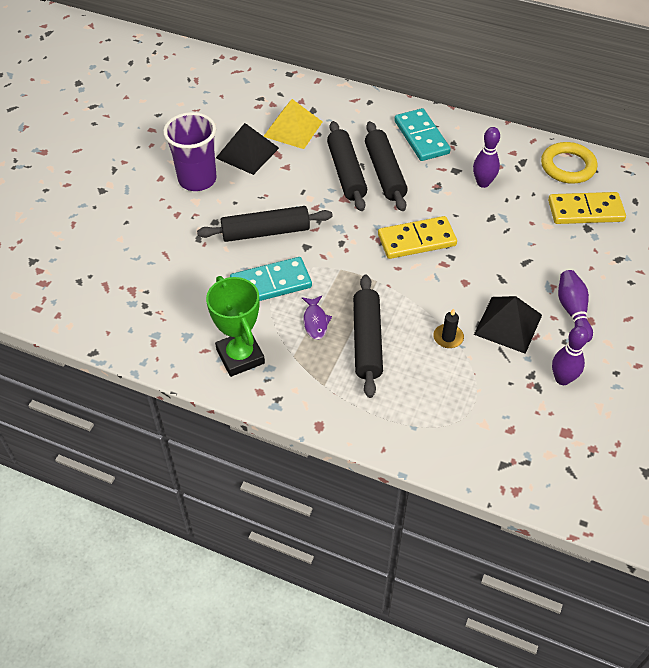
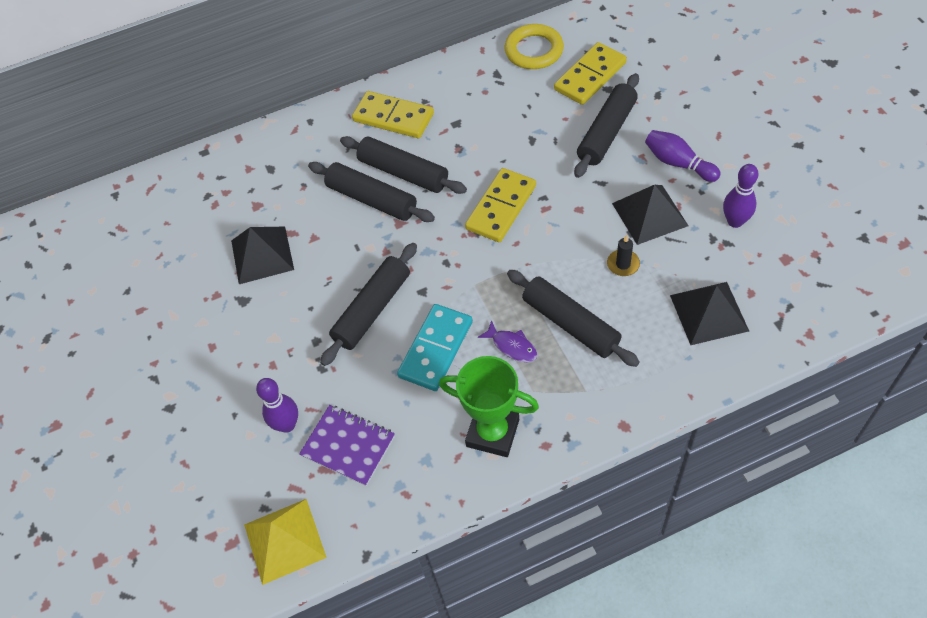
camera: 40 degrees left, 5 degrees up
(158, 290) = (348, 446): none -> purple notebook
(197, 179) = (249, 318): purple cup -> none
(293, 129) = (274, 199): yellow pyramid -> yellow pyramid (284, 540)
(421, 137) = (393, 117): turquoise domino -> yellow domino
(464, 415) = (708, 313): none -> black pyramid
(483, 183) = (490, 116): purple bowling pin -> purple bowling pin (287, 425)
(548, 253) = (607, 132): none -> black rolling pin

